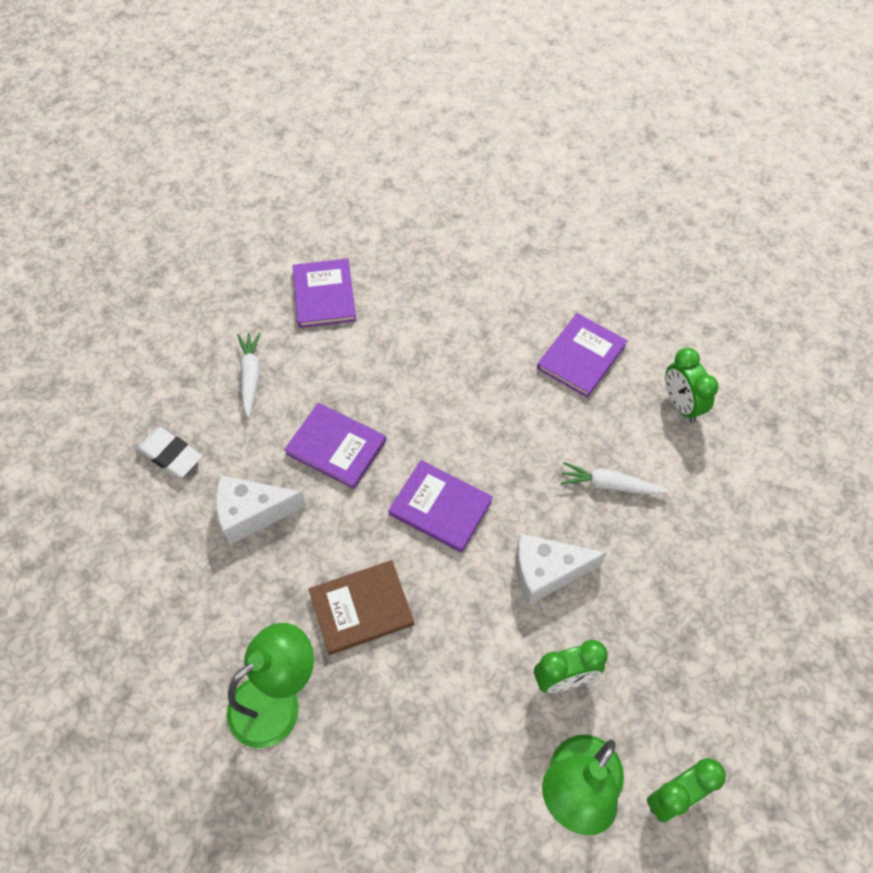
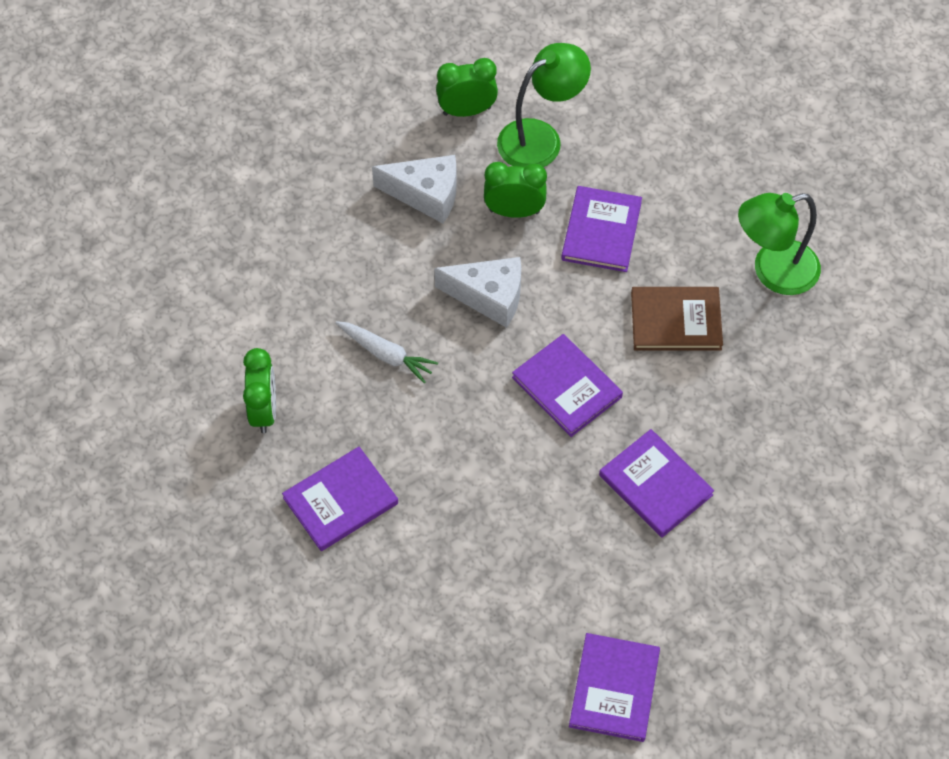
camera: 160 degrees left, 0 degrees up
(171, 455) = (840, 535): white eraser -> none
(251, 376) = (731, 603): white carrot -> none
(252, 513) = (762, 443): white cheese -> white cheese (426, 195)
(467, 686) = (601, 231): none -> purple book

